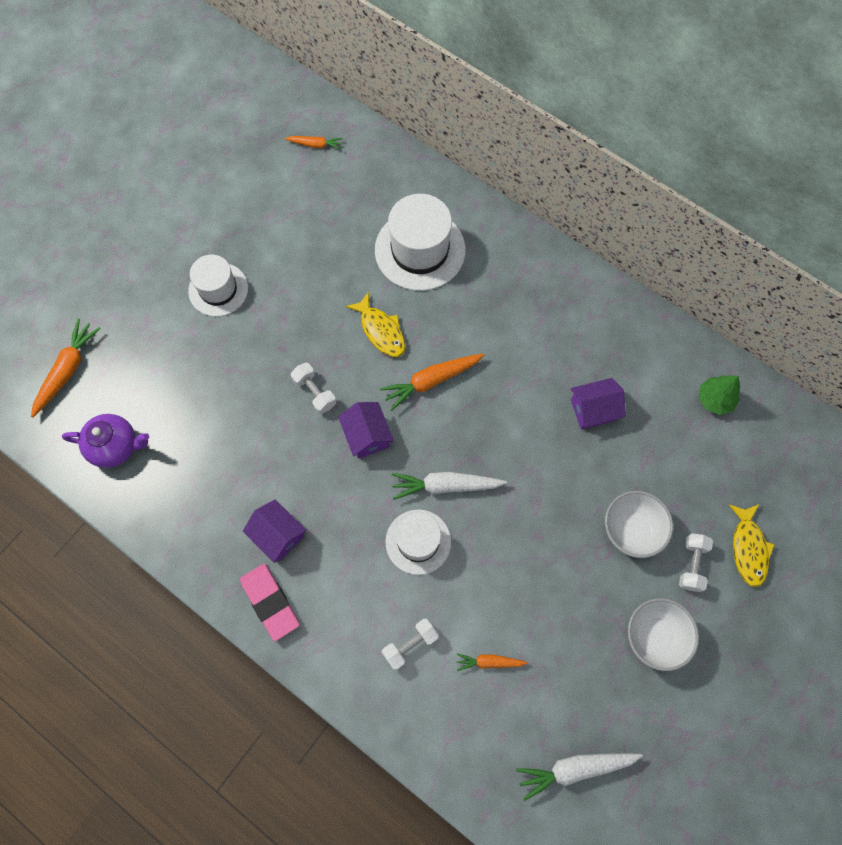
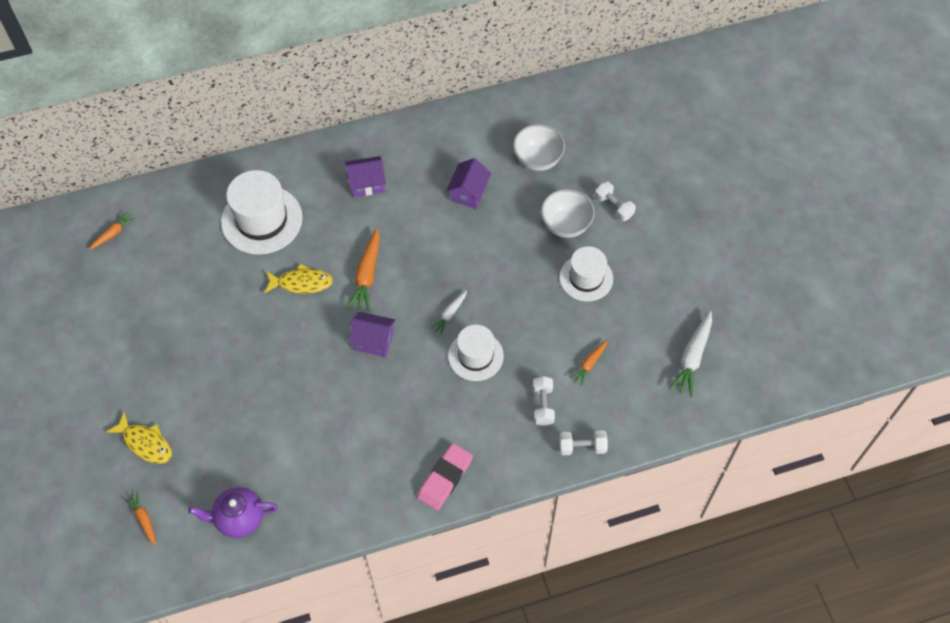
camera: 55 degrees left, 10 degrees down
(67, 370) = (144, 520): orange carrot -> orange carrot, size x0.58
(116, 446) = (239, 518): purple teapot -> purple teapot turned 135 degrees counterclockwise
(218, 289) = (172, 371): white hat -> white hat (586, 278)
(270, 602) = (445, 478): pink eraser -> pink eraser turned 60 degrees counterclockwise
(278, 535) = (400, 443): purple house -> purple house (367, 183)
(314, 392) = (312, 355): white dumbbell -> white dumbbell (582, 447)
(445, 486) = (450, 314): white carrot -> white carrot, size x0.58
(654, 636) = (643, 258): white bowl -> white bowl (537, 160)
(715, 399) = (518, 121): green tree -> none
(748, 548) = (627, 170): yellow fish -> yellow fish (145, 443)

